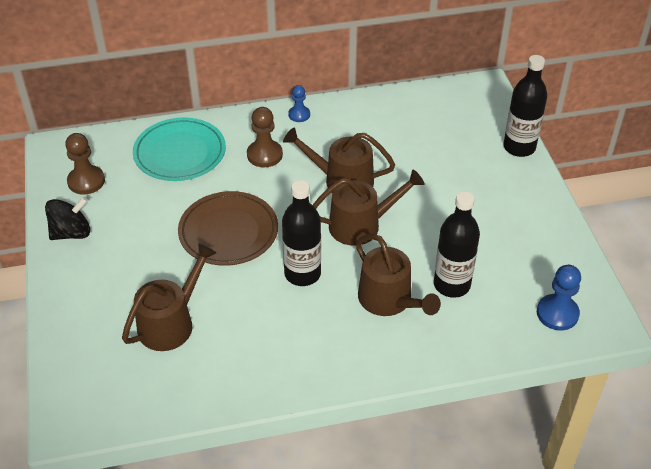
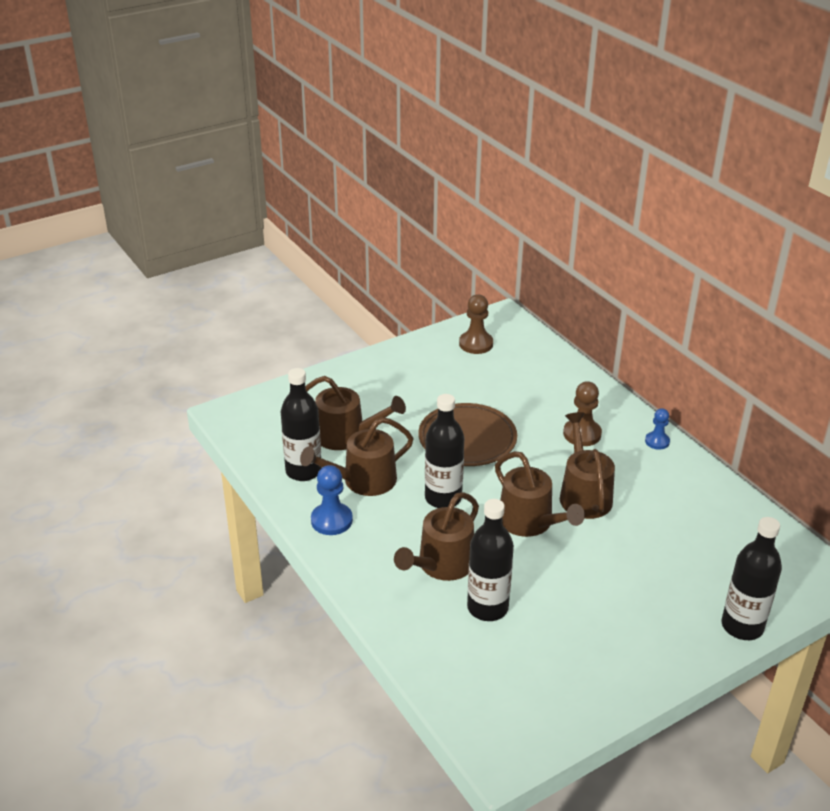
camera: 70 degrees right, 10 degrees down
(71, 233) = (413, 355): black spinning top -> none
(180, 153) = (546, 383): turquoise plate -> none
(207, 373) = (303, 471): none -> black bottle
(248, 327) = (363, 481): none -> brown watering can
(557, 313) = (493, 704): blue pawn -> blue pawn (331, 520)

